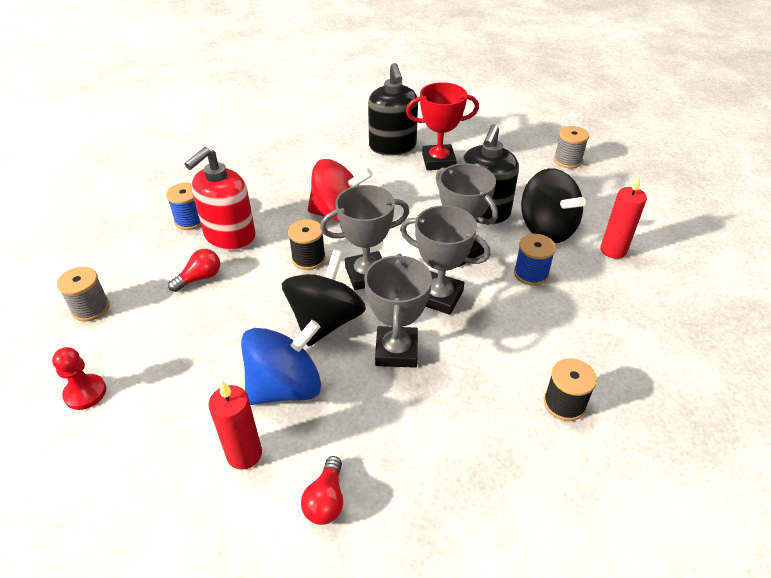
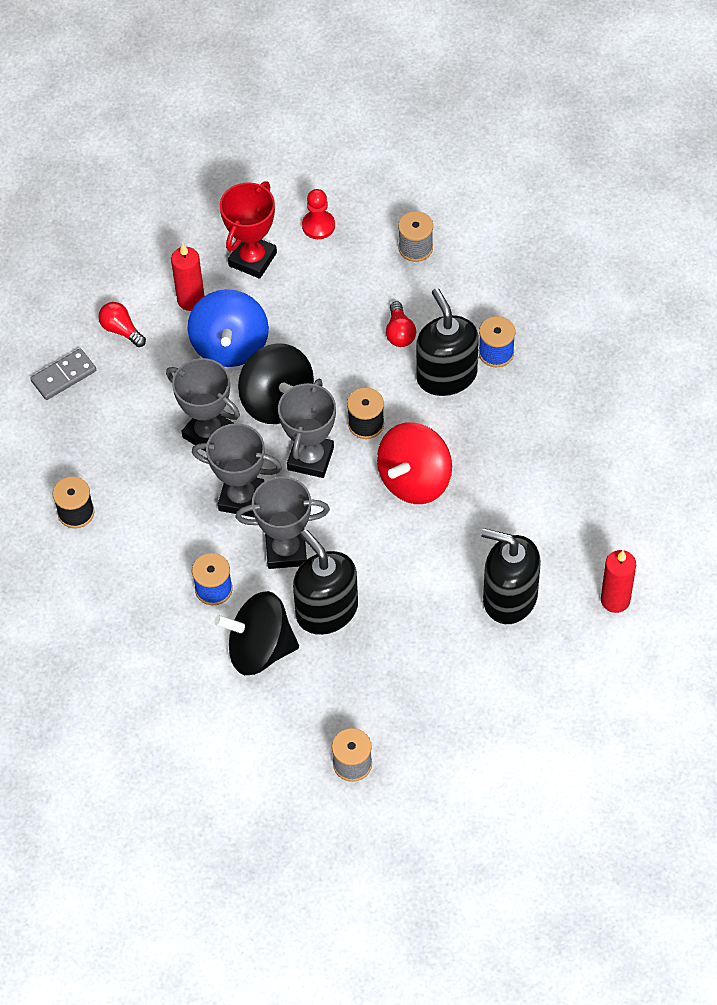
camera: 125 degrees right, 15 degrees up
(229, 236) = (446, 375): red soap dispenser -> black soap dispenser
(428, 522) = (63, 376): none -> grey domino
(438, 161) = (446, 627): red trophy -> red trophy (253, 259)
(439, 297) = (241, 498): grey trophy -> grey trophy turned 45 degrees clockwise
(613, 250) = (188, 684): red candle -> red candle (615, 600)

